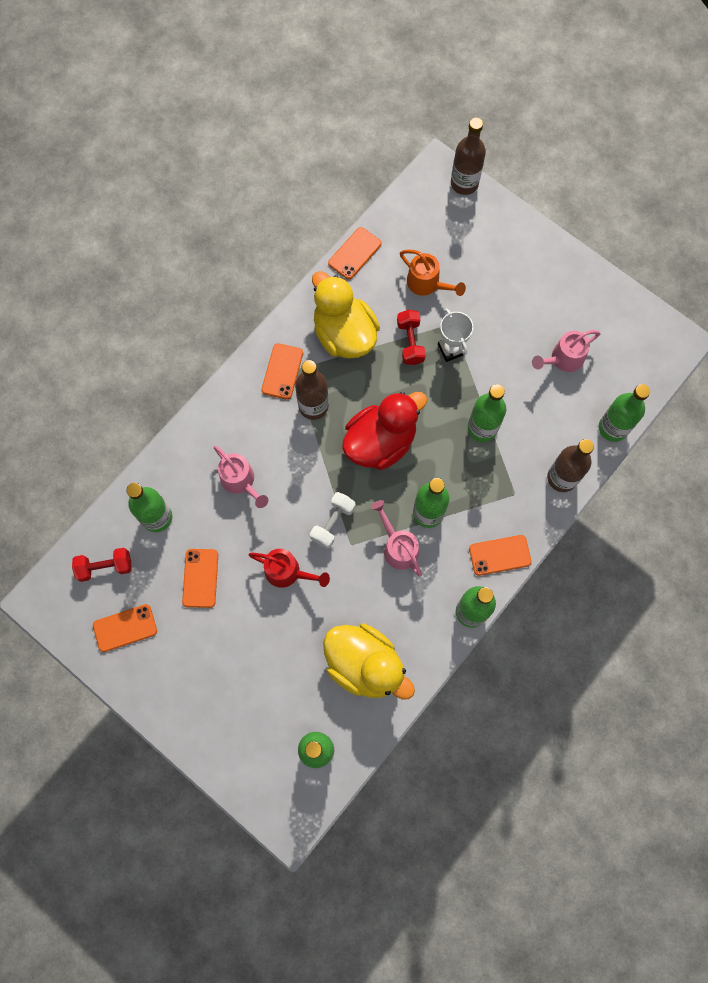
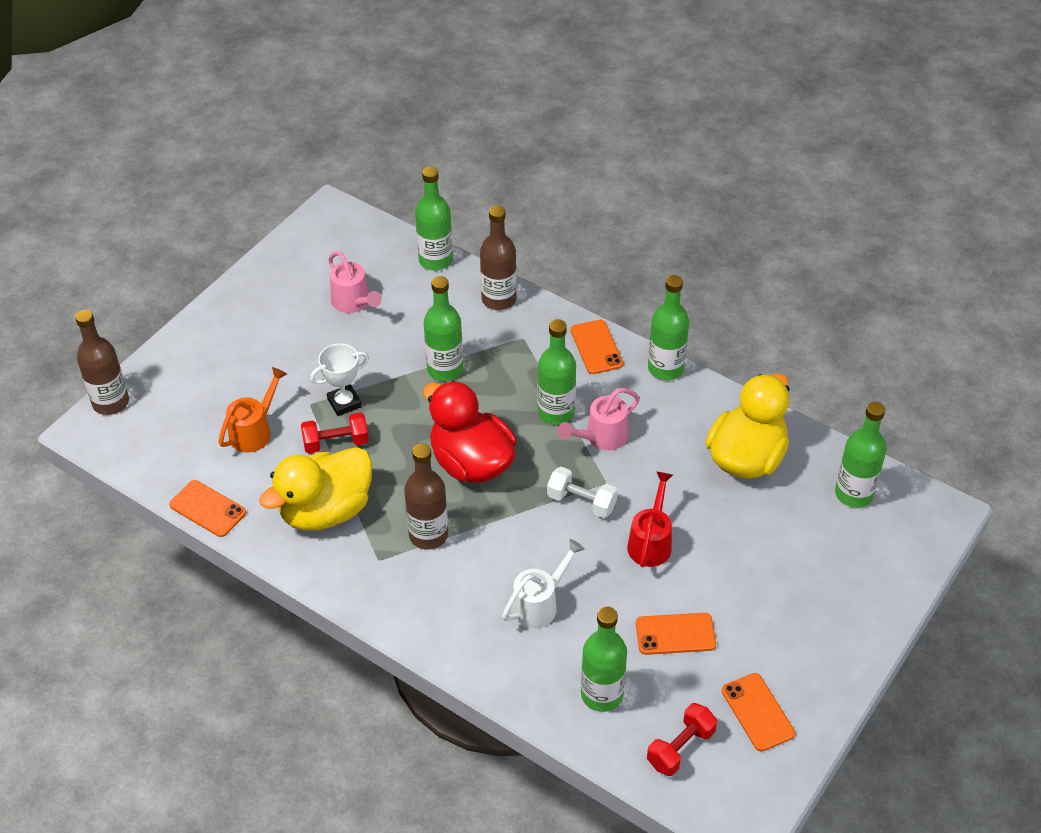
camera: 95 degrees left, 25 degrees down
(105, 567) = (680, 748): red dumbbell -> red dumbbell turned 60 degrees clockwise
(241, 481) = (539, 603): pink watering can -> white watering can
(282, 371) = (381, 573): orange phone -> none

